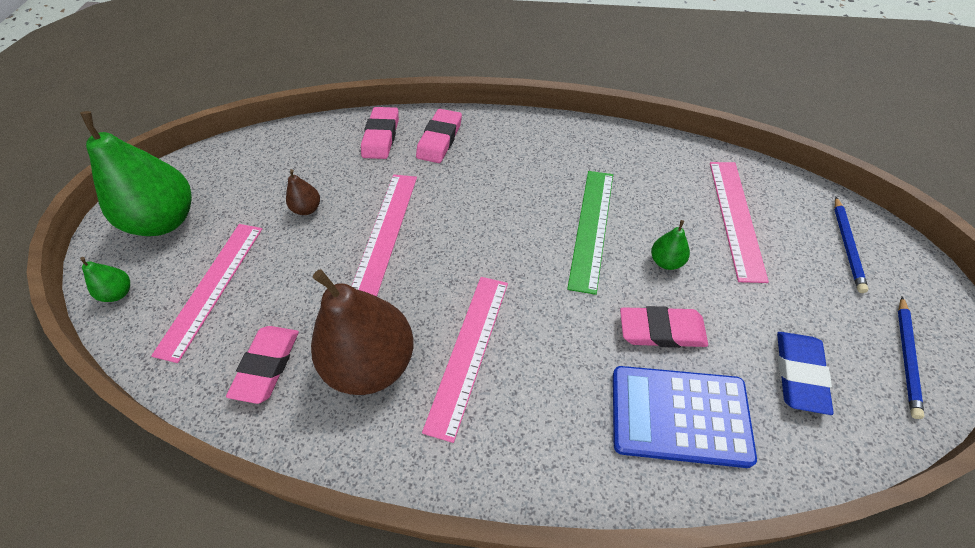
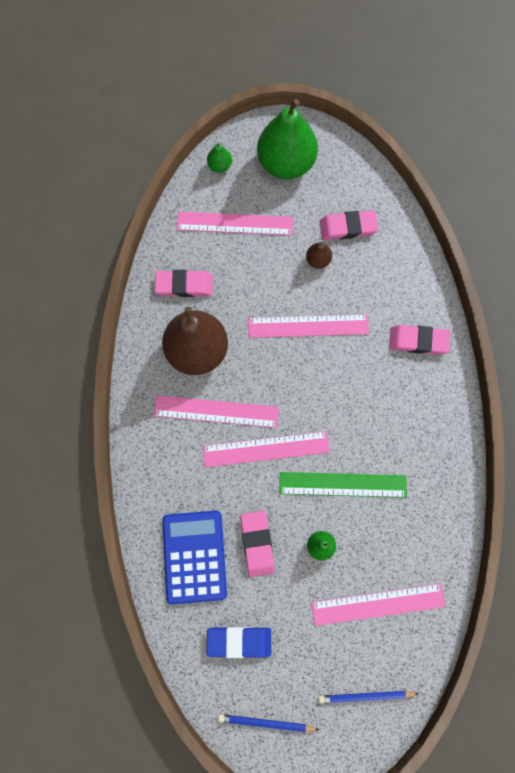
camera: 75 degrees right, 20 degrees up
(381, 136) = (411, 290): pink eraser -> pink eraser (348, 227)
(533, 300) = (266, 449): none -> pink ruler

